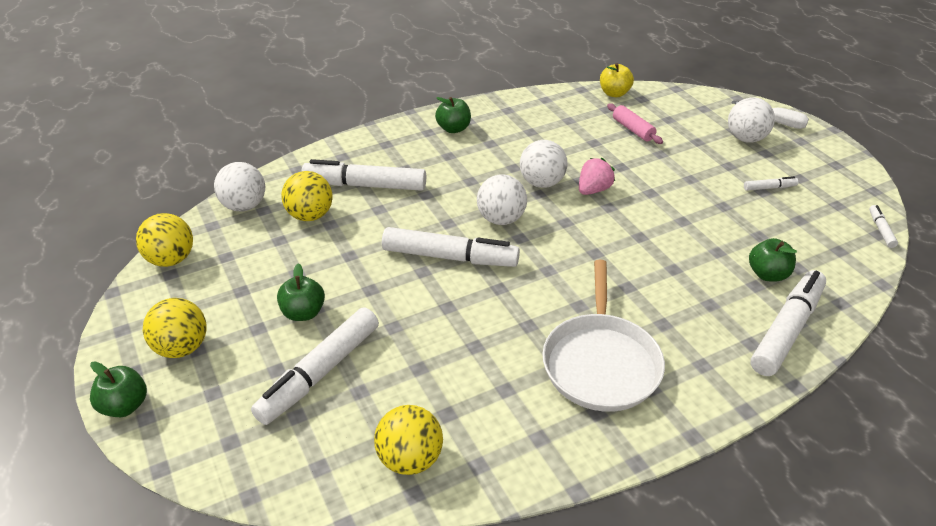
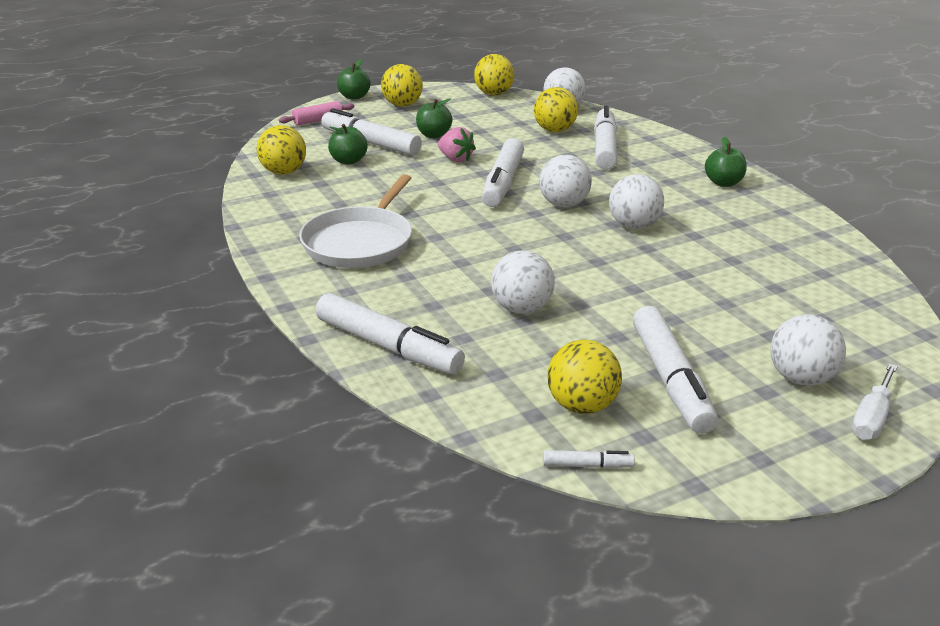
camera: 90 degrees right, 10 degrees down
(593, 190) = (628, 254): pink strawberry -> pink strawberry (455, 159)
(601, 362) = (360, 242): white pan -> white pan turned 75 degrees counterclockwise
(614, 93) = (872, 281): yellow apple -> none
(633, 129) = (778, 288): pink rolling pin -> pink rolling pin (317, 120)
(700, 252) = (521, 309): none -> white ball
(767, 274) = (482, 349): green apple -> green apple (348, 161)
(769, 188) = (670, 379): white marker -> white marker, size x2.29
(818, 228) = (582, 406): none -> yellow ball

